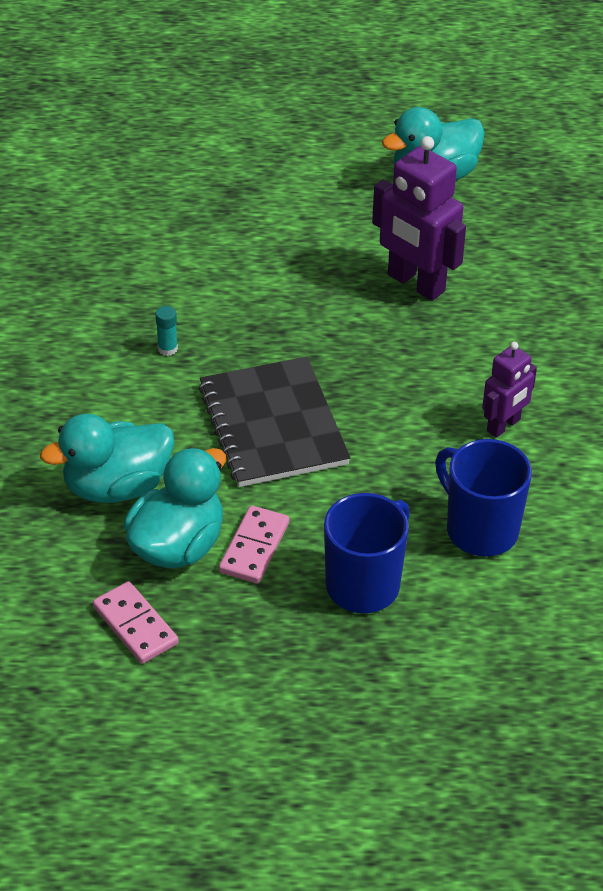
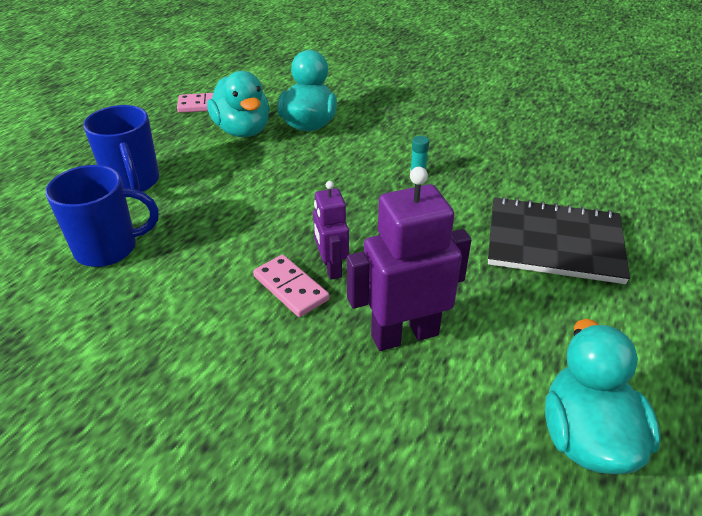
camera: 120 degrees right, 5 degrees down
(254, 547) = (210, 154): pink domino -> pink domino (290, 288)
(273, 425) = (302, 193): black notebook -> black notebook (554, 242)
(504, 425) = (183, 310): purple robot -> purple robot (331, 267)

